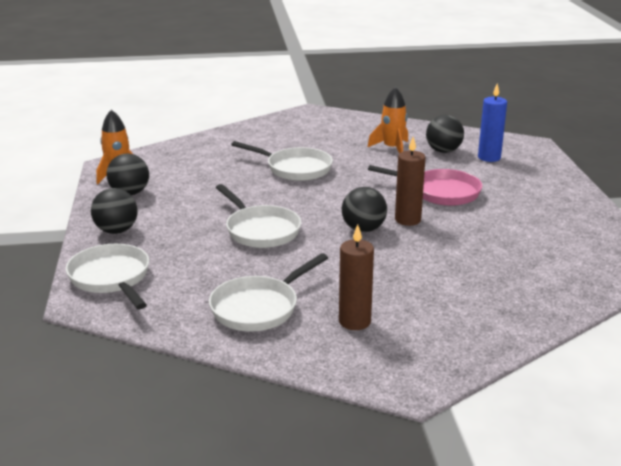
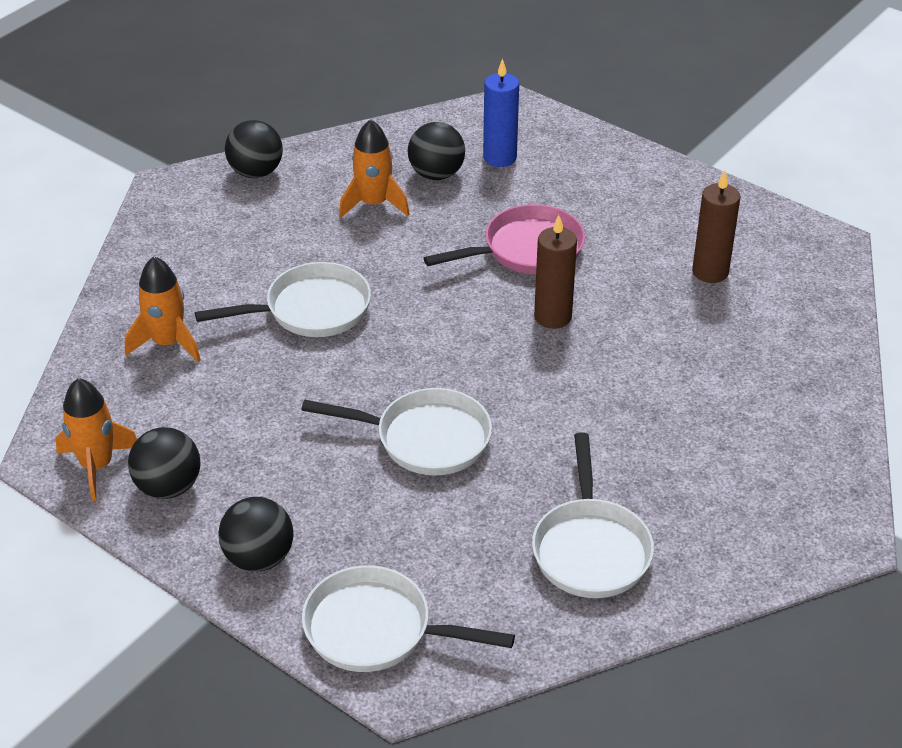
camera: 45 degrees left, 15 degrees up
(217, 153) = (167, 343): none -> orange rocket
(354, 321) = (700, 498): brown candle -> brown candle (710, 272)
(363, 229) = (529, 362): black ball -> black ball (256, 172)

